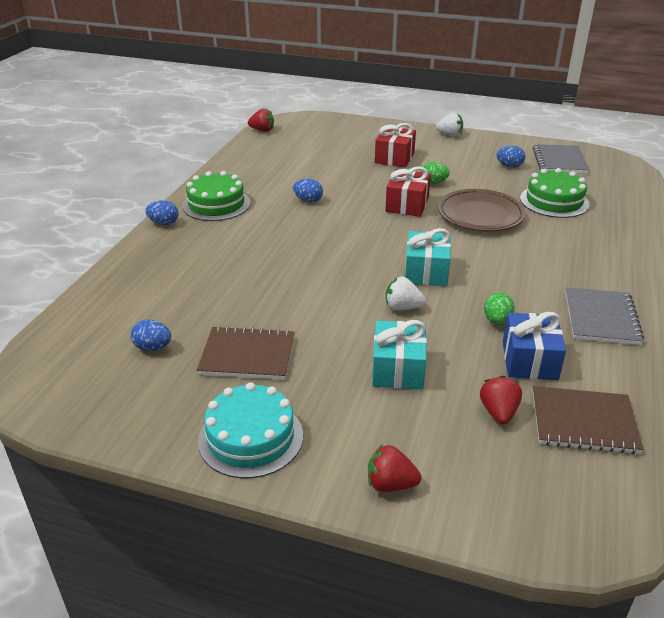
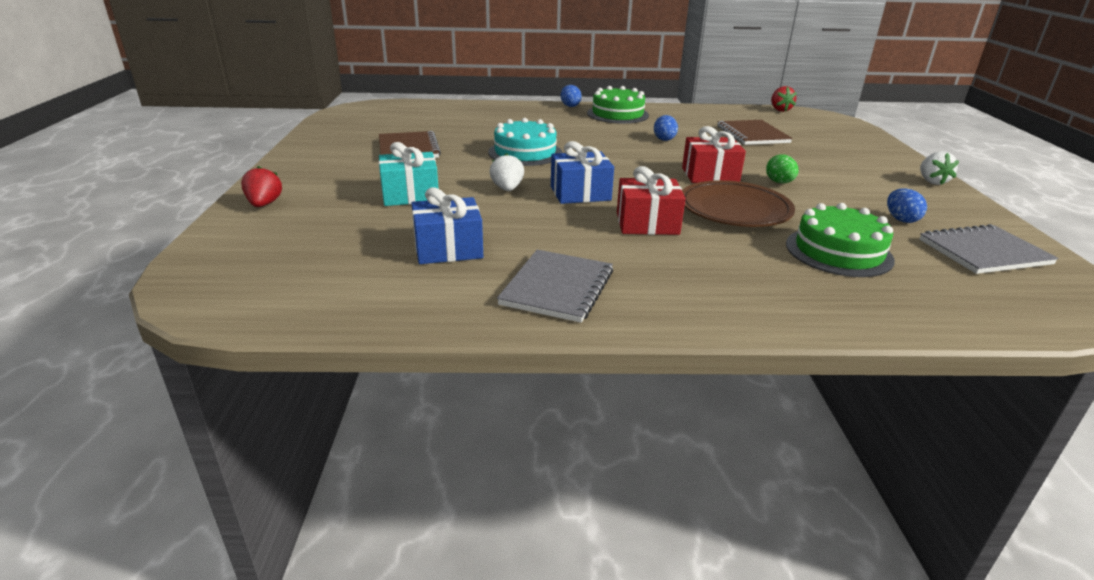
camera: 70 degrees right, 5 degrees down
(153, 347) = (406, 125): blue egg -> none
(250, 437) = (314, 160): turquoise cake -> turquoise cake (525, 152)
(394, 158) = (813, 161): red gift -> red gift (647, 223)
(426, 271) = (580, 193): turquoise gift -> blue gift
(497, 321) = (512, 230): green egg -> none
(498, 412) = (359, 238): red strawberry -> none
(583, 422) = (351, 279): brown notebook -> brown notebook (752, 134)
(601, 318) = (557, 288): grey notebook -> grey notebook turned 60 degrees counterclockwise

